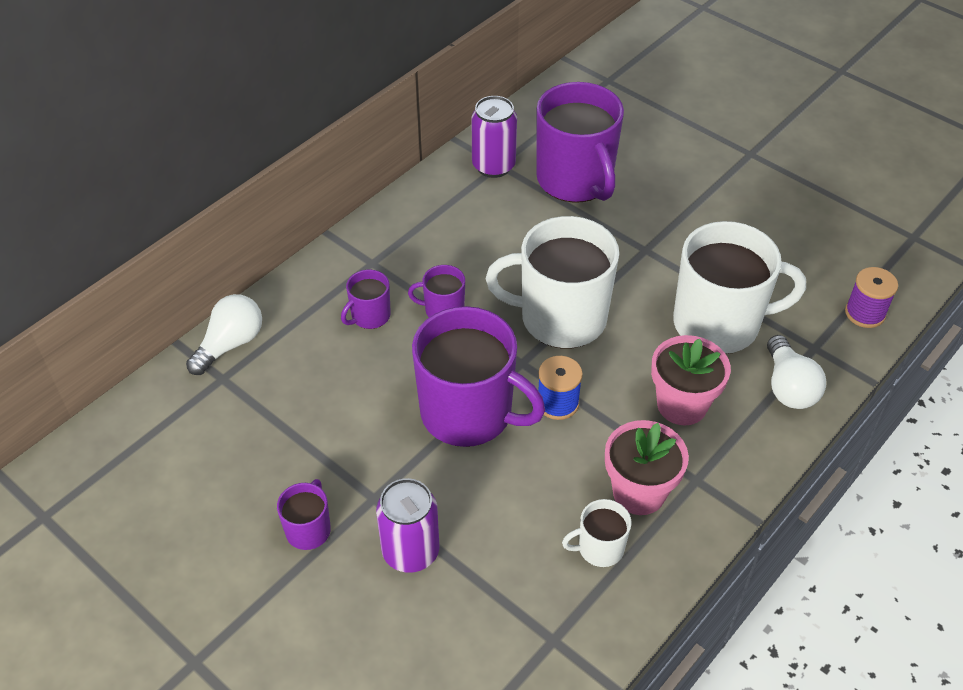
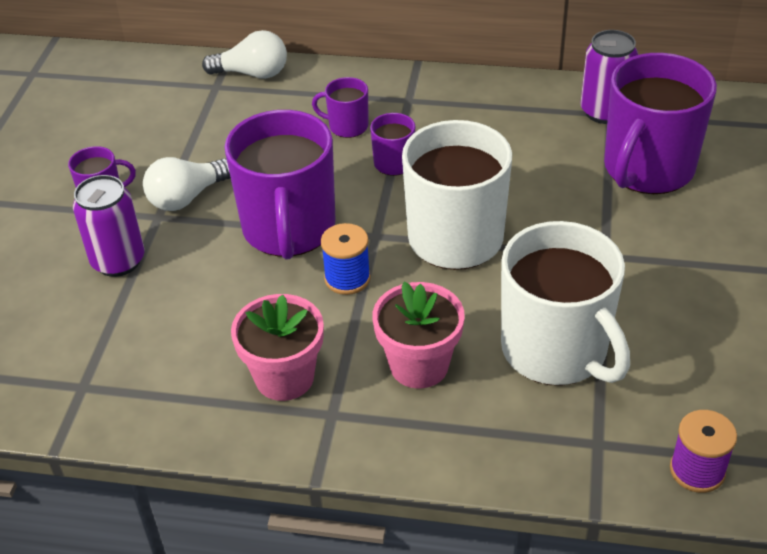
camera: 60 degrees right, 5 degrees down
(599, 548) = (200, 376): white mug -> none
(788, 387) = (518, 441): white light bulb -> white light bulb (186, 197)

